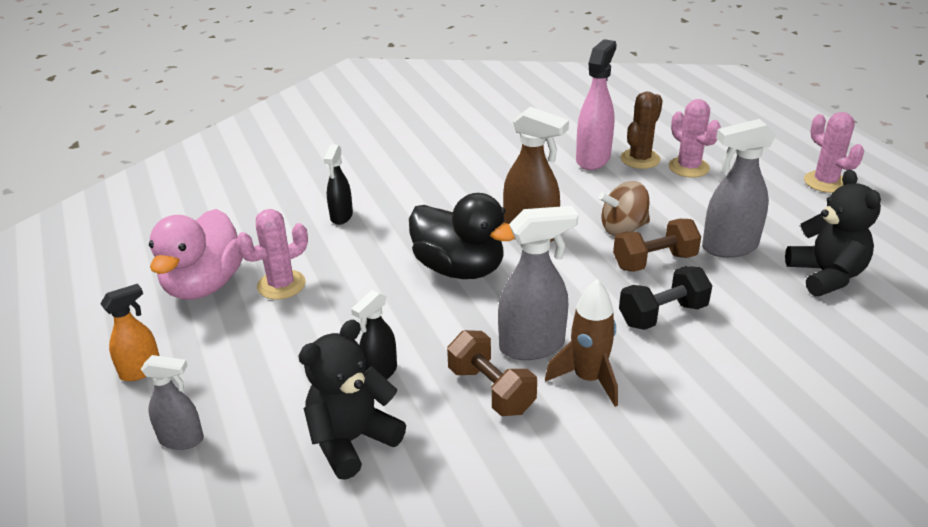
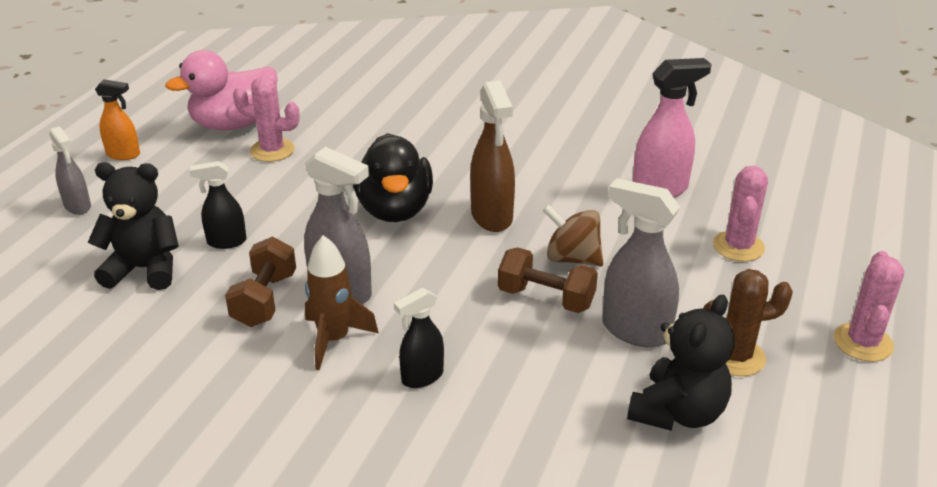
camera: 45 degrees right, 0 degrees up
(341, 216) = (386, 126): black spray bottle -> black spray bottle (422, 377)
(640, 159) = (704, 214): brown cactus -> brown cactus (735, 356)
(662, 315) = (472, 338): black dumbbell -> none

